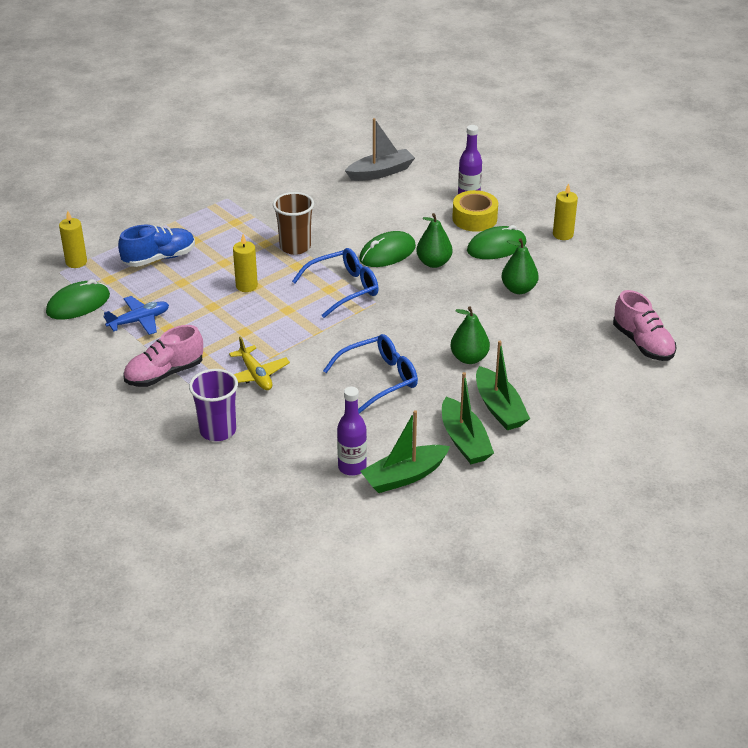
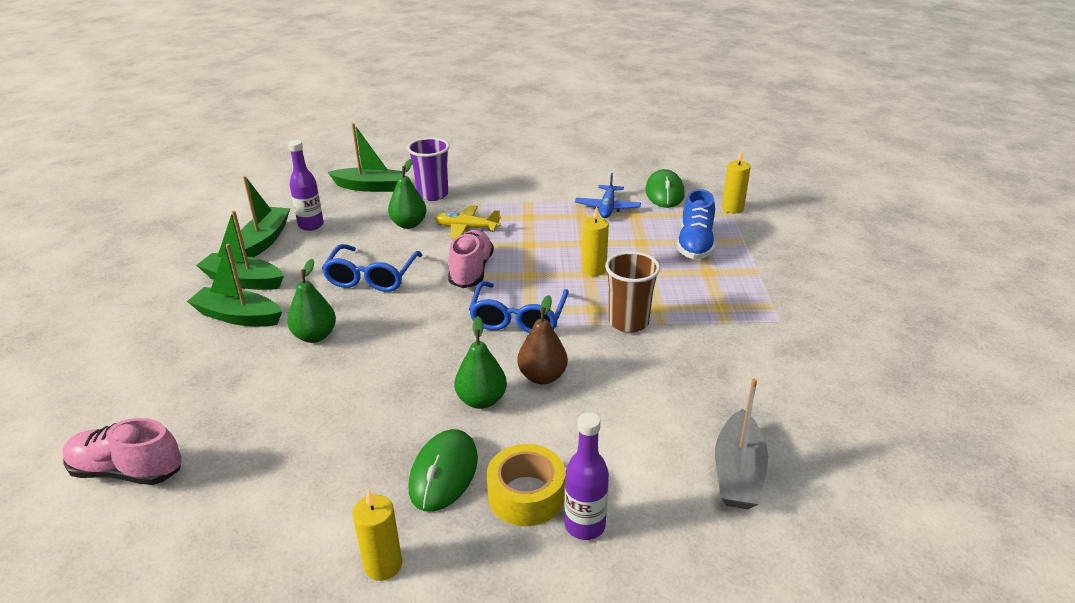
camera: 130 degrees right, 5 degrees down
(164, 374) = (525, 197): pink shoe -> pink shoe (471, 271)
(245, 481) = (370, 187): none -> green boat
(387, 253) = (542, 376): green mouse -> brown pear
(518, 289) = (349, 436): green pear -> green pear (409, 224)

